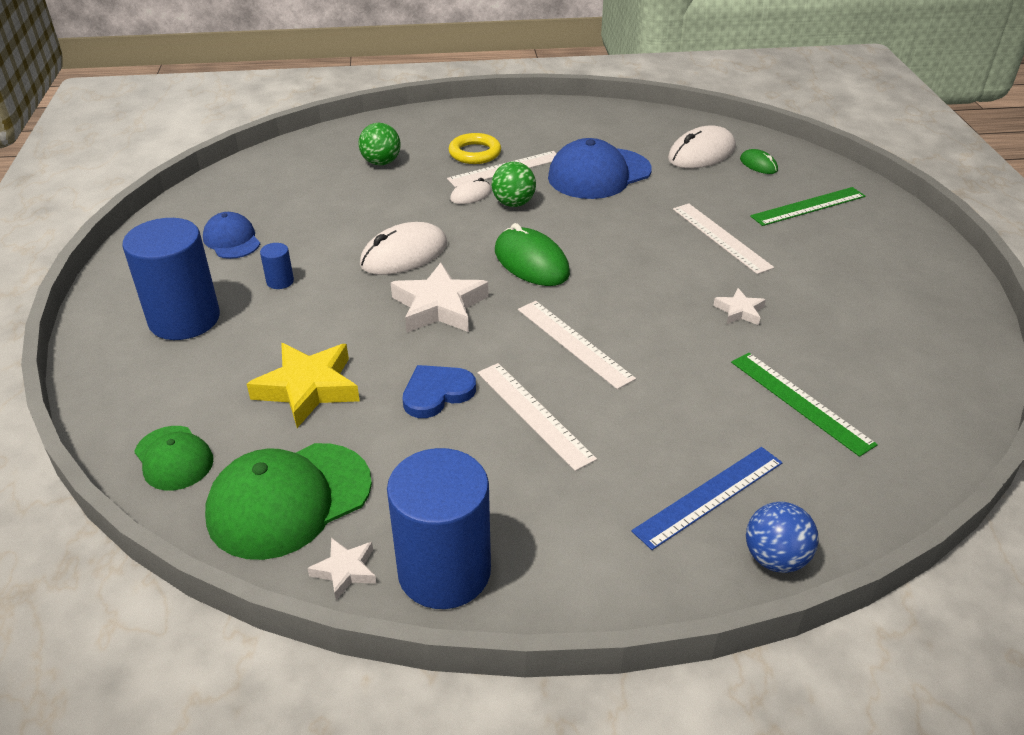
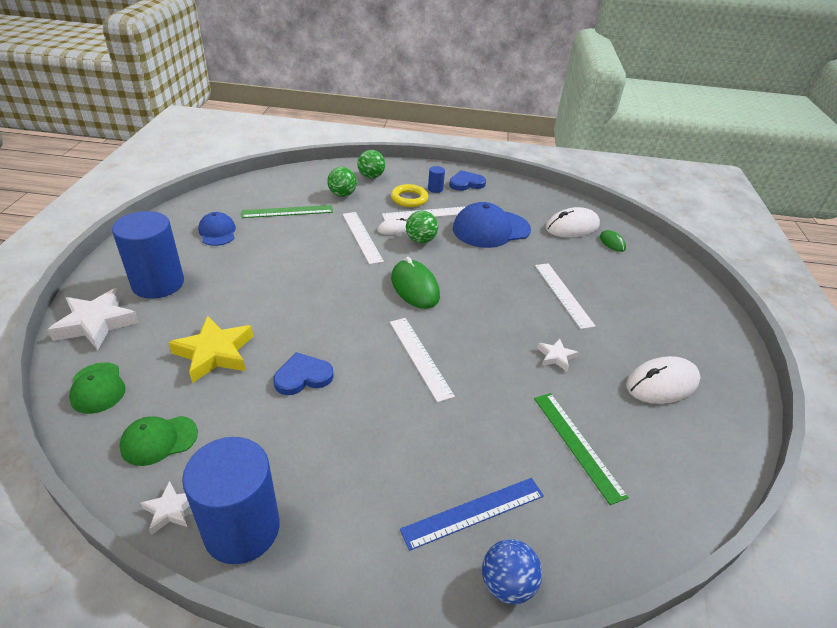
camera: 10 degrees right, 0 degrees up
(280, 281) = (234, 268): blue cylinder -> blue cylinder (435, 189)
(289, 500) = (159, 440): green cap -> green cap, size x0.57
(404, 254) = (328, 264): white mouse -> white mouse (662, 383)
(409, 132) = (371, 176): none -> green ball
(439, 306) = (335, 308): white star -> white star (96, 323)
(534, 414) = (366, 409): white ruler -> white ruler (362, 237)
(542, 120) = (466, 183): none -> blue heart
(808, 206) = (639, 282): green ruler -> green ruler (287, 211)

